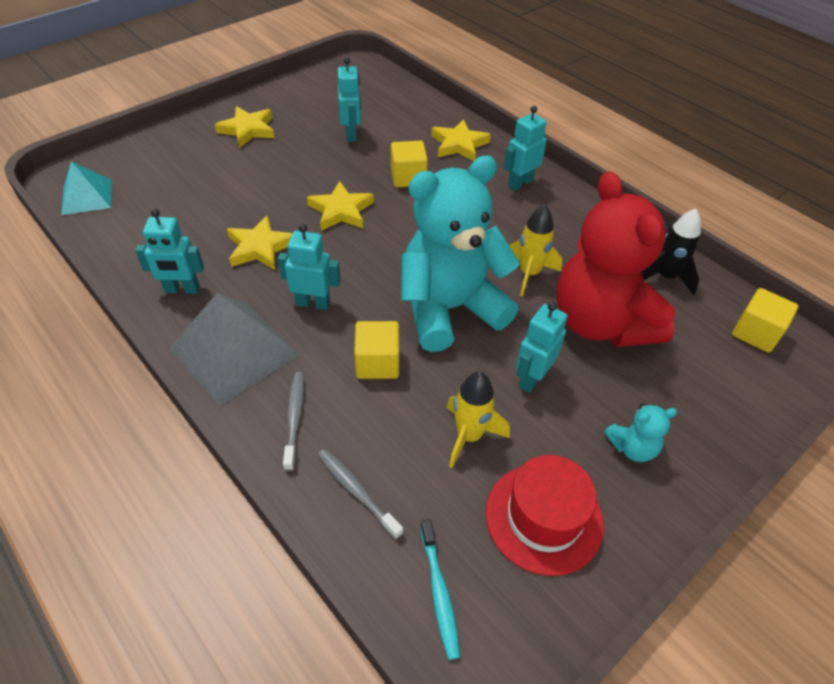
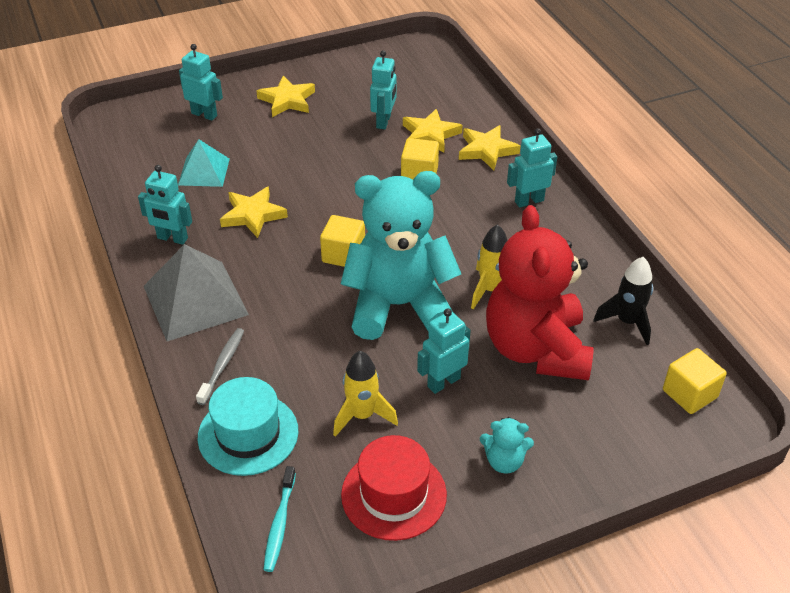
camera: 20 degrees right, 5 degrees down
(87, 196) = (122, 140): turquoise pyramid -> turquoise pyramid (204, 171)
(313, 303) = (278, 274): turquoise robot -> turquoise robot (204, 114)
(341, 211) = (340, 195): yellow star -> yellow star (430, 135)
(357, 491) = (248, 434): grey toothbrush -> turquoise hat
(377, 363) = (311, 337): yellow cube -> yellow cube (343, 254)

